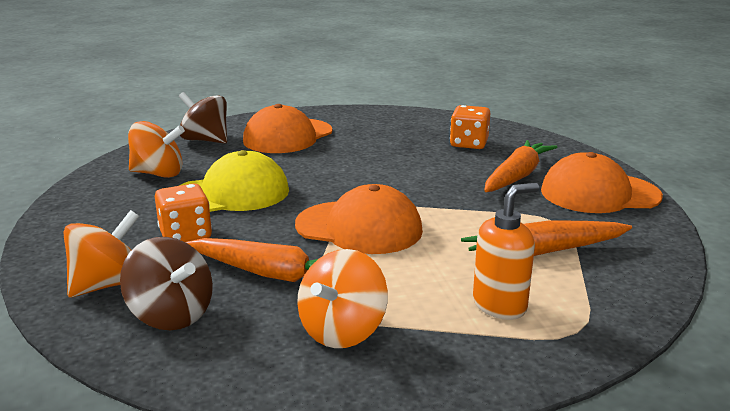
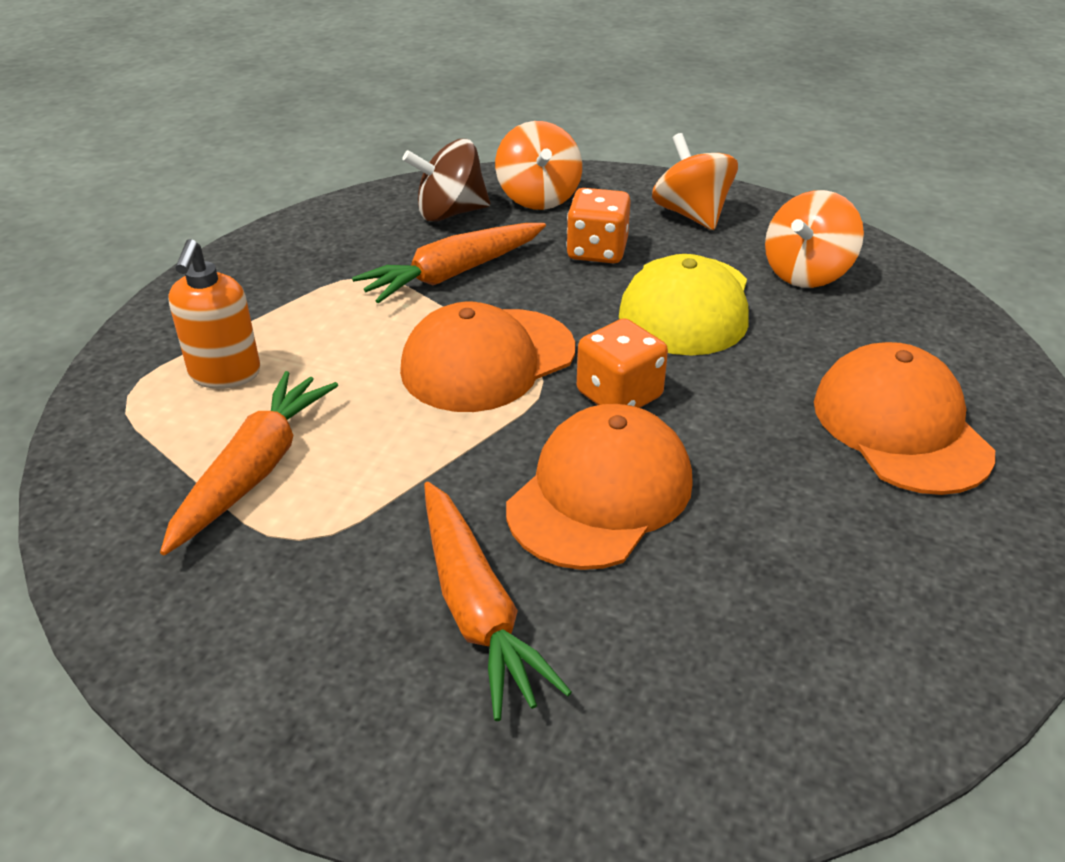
camera: 125 degrees right, 15 degrees up
(205, 140) = (932, 340): brown spinning top -> none
(342, 331) = (318, 276): orange spinning top -> orange spinning top (691, 214)
(469, 144) = (688, 648): orange dice -> orange dice (619, 395)
(599, 193) = (304, 669): orange cap -> orange cap (600, 494)

